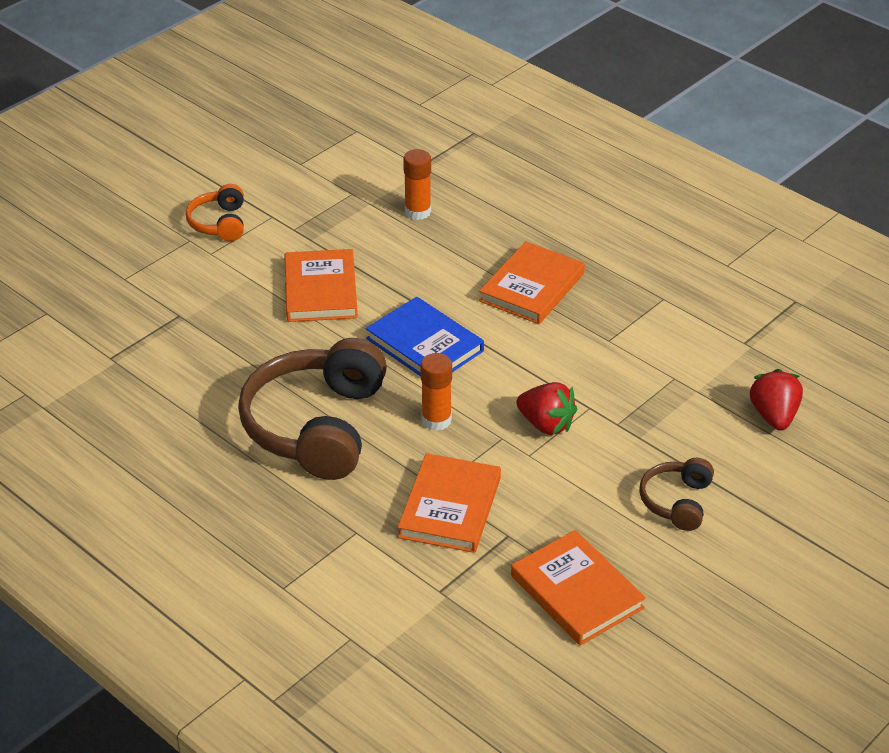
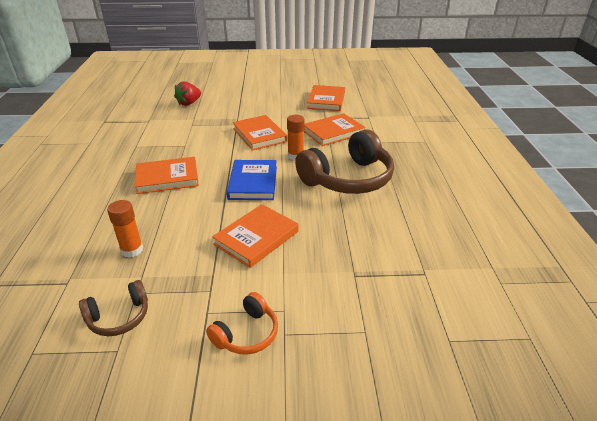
camera: 135 degrees left, 5 degrees down
(546, 424) = (259, 135): red strawberry -> orange book
(677, 502) = (260, 102): brown headphones -> brown headphones (119, 317)

